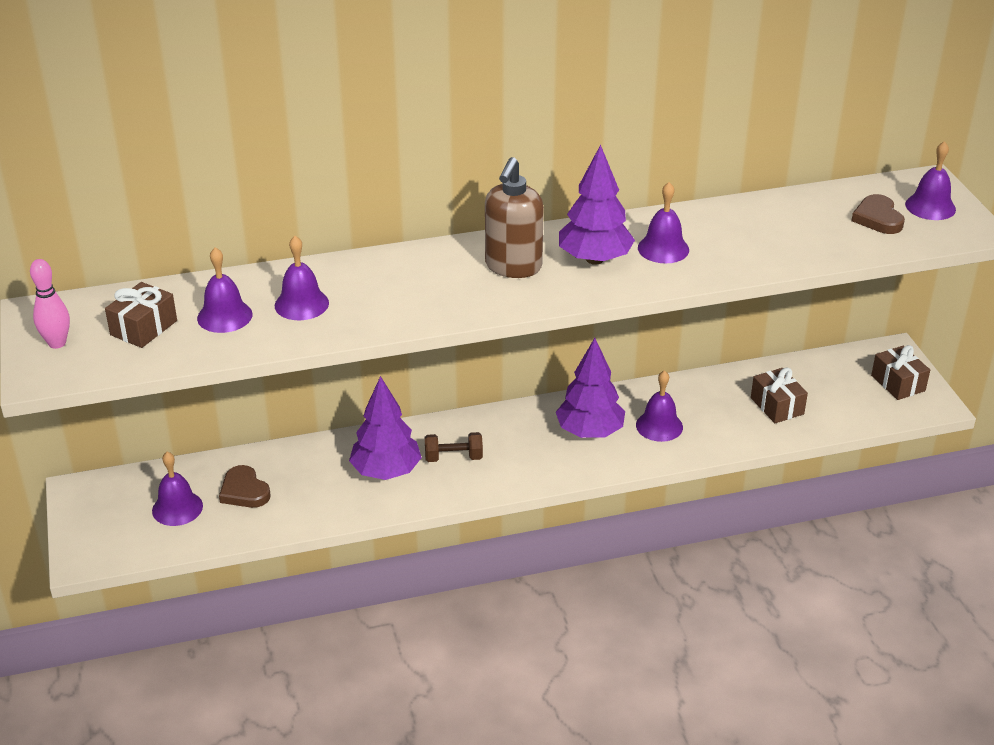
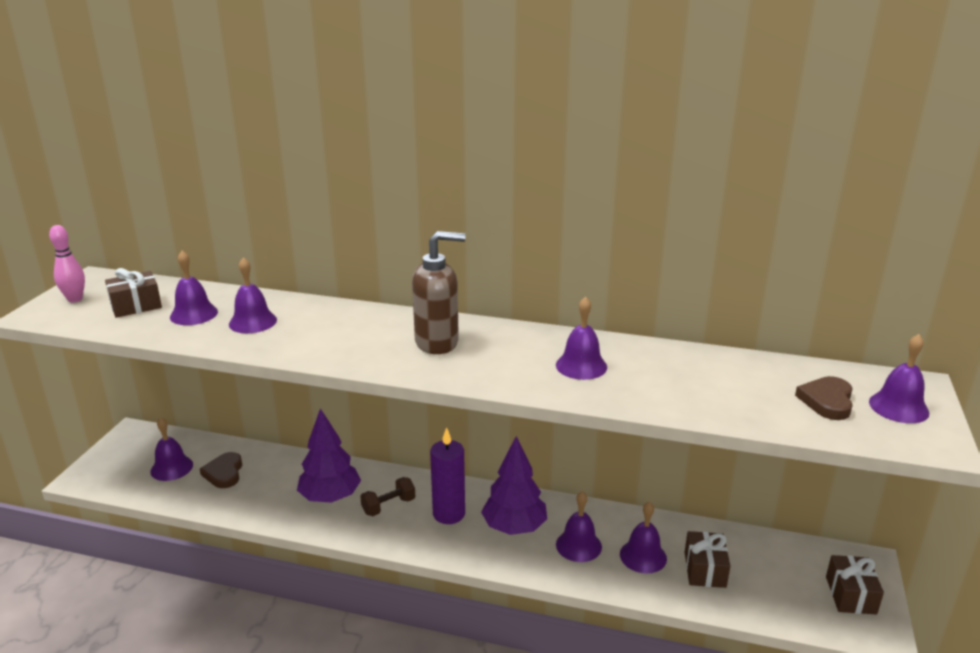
camera: 30 degrees right, 10 degrees down
(453, 458) = (388, 506): brown dumbbell -> brown dumbbell turned 60 degrees counterclockwise
(513, 267) = (437, 343): brown soap dispenser -> brown soap dispenser turned 150 degrees counterclockwise
(518, 443) = (449, 514): none -> purple candle
(595, 259) = (511, 356): purple tree -> none
(719, 414) = (643, 556): none -> purple bell

